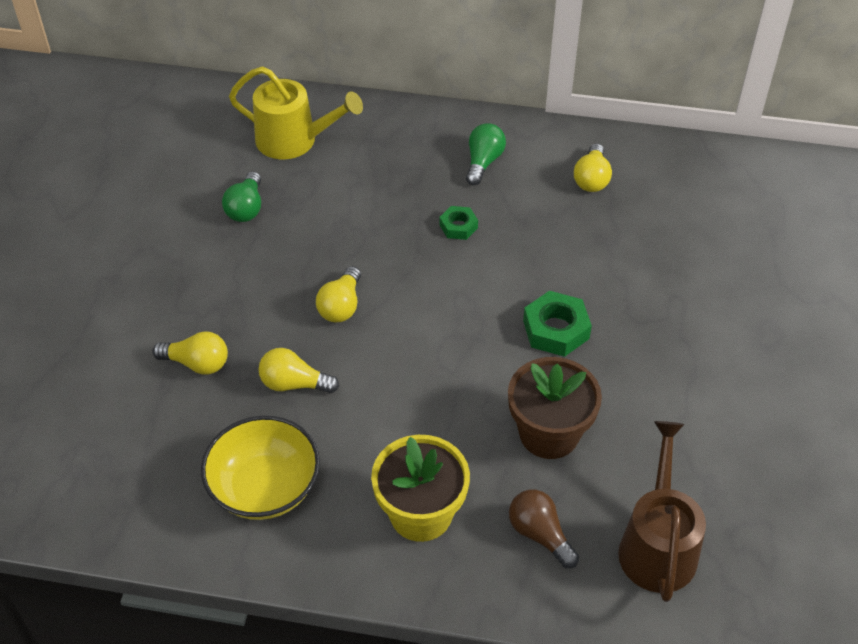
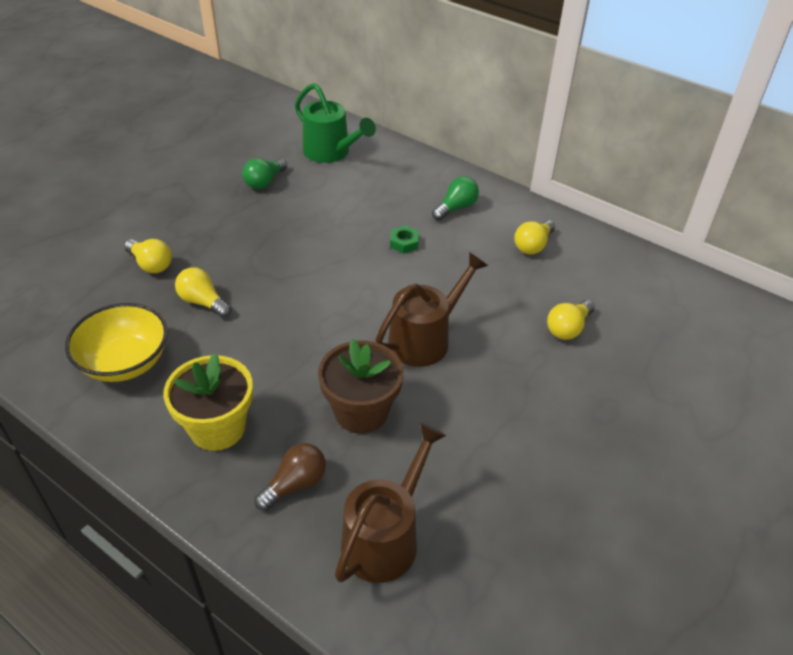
camera: 25 degrees right, 5 degrees down
(294, 140) = (331, 152): yellow watering can -> green watering can
(341, 306) = (277, 264): yellow light bulb -> yellow light bulb (568, 328)
(539, 534) = (295, 484): brown light bulb -> brown light bulb turned 60 degrees clockwise
(556, 329) = (425, 339): green nut -> brown watering can

